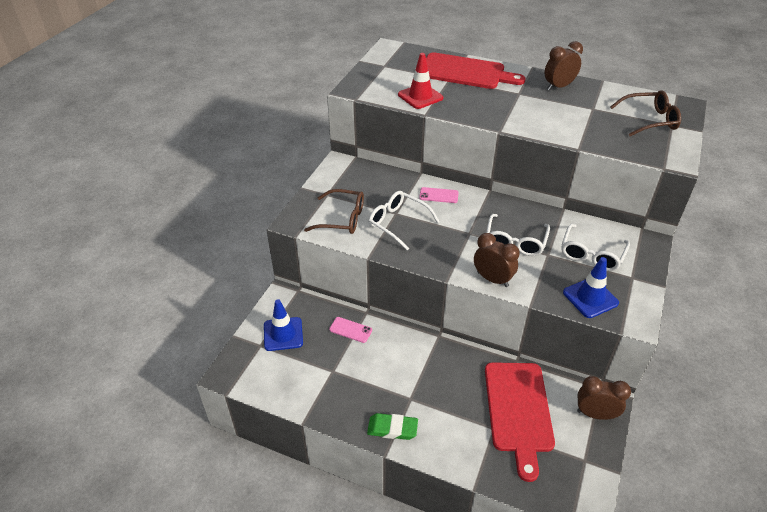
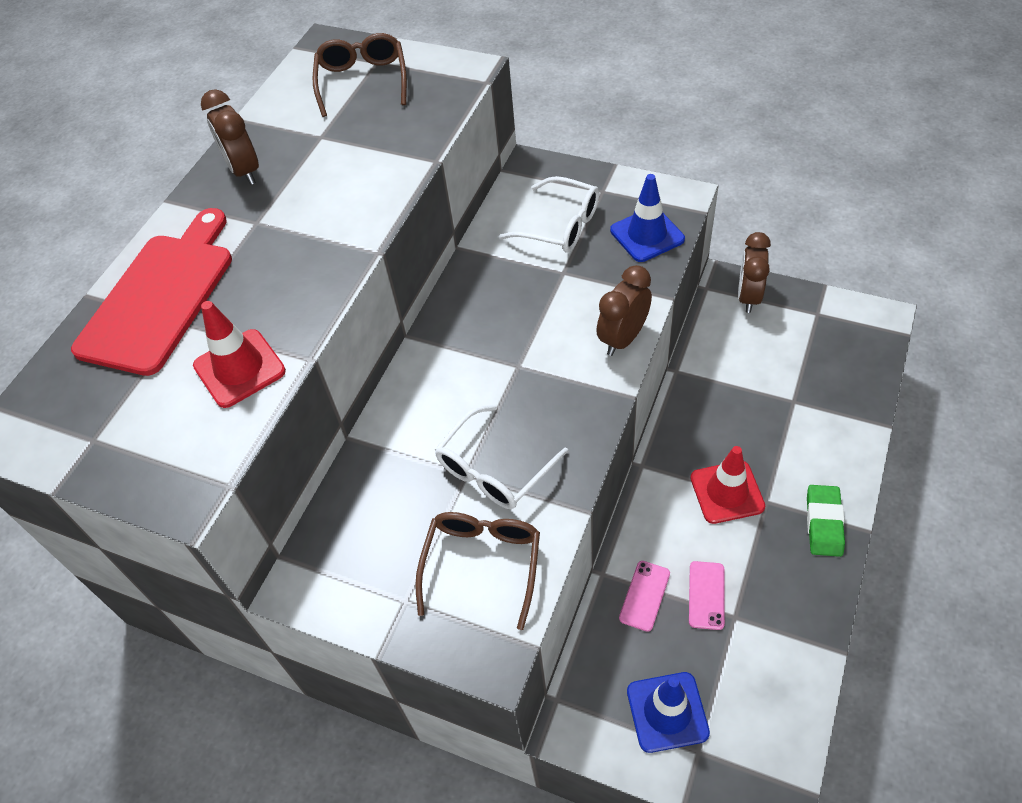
camera: 85 degrees left, 10 degrees up
(418, 377) = (727, 492): none -> red traffic cone
(439, 195) = (418, 408): pink phone -> pink phone (706, 595)
(515, 242) = (537, 308): white glasses -> none
(518, 411) = (760, 373): red cutting board -> none

